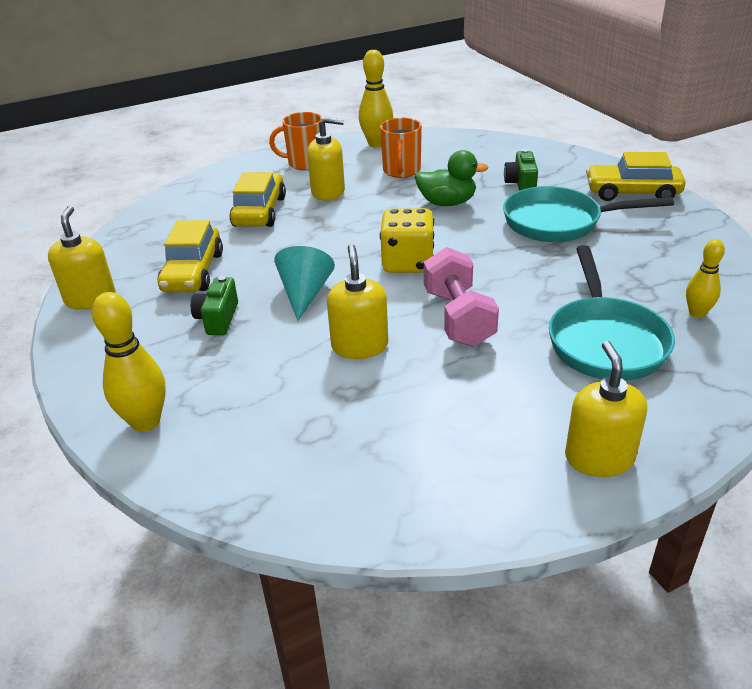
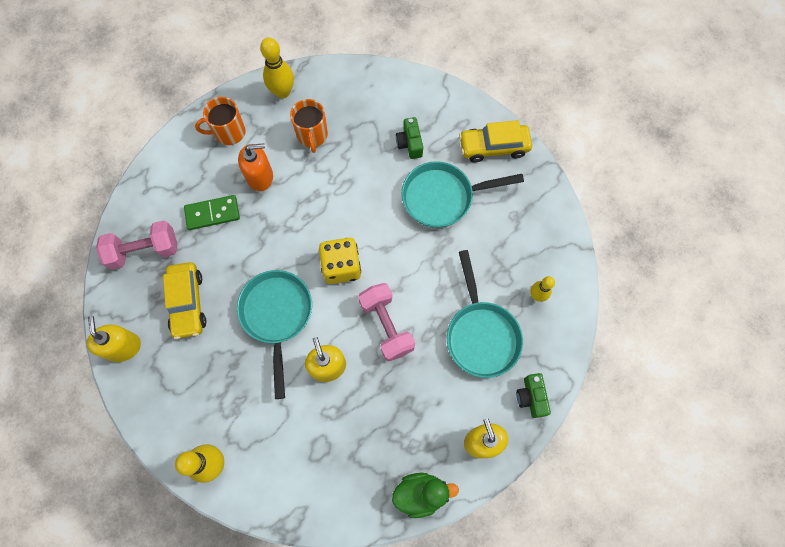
camera: 15 degrees left, 35 degrees up
(164, 230) = (144, 251): none -> pink dumbbell
(218, 319) = (224, 354): green camera -> green camera (531, 397)
(259, 211) = (212, 213): yellow car -> green domino
(305, 294) = (277, 316): turquoise cone -> turquoise pan
(328, 192) = (260, 176): yellow soap dispenser -> orange soap dispenser
(447, 203) = (357, 180): green duck -> green duck (420, 493)

